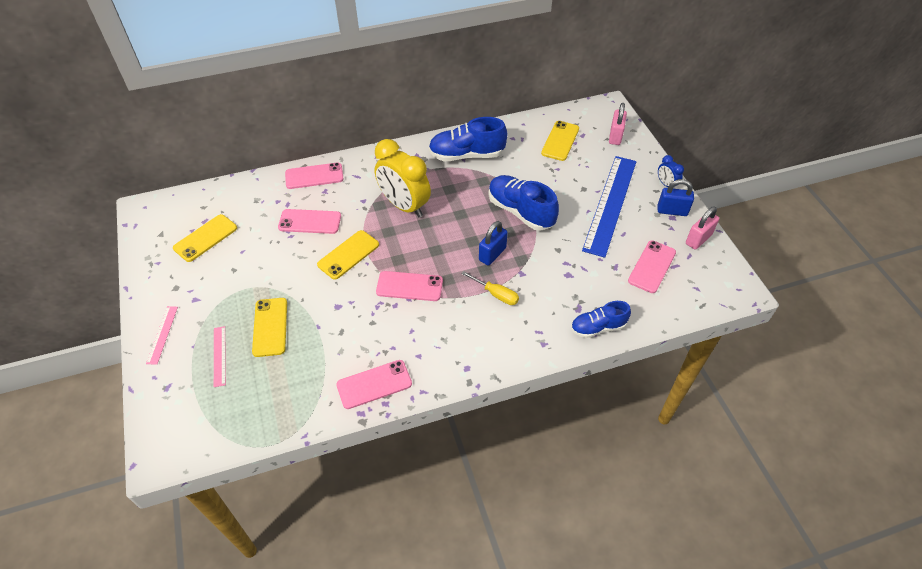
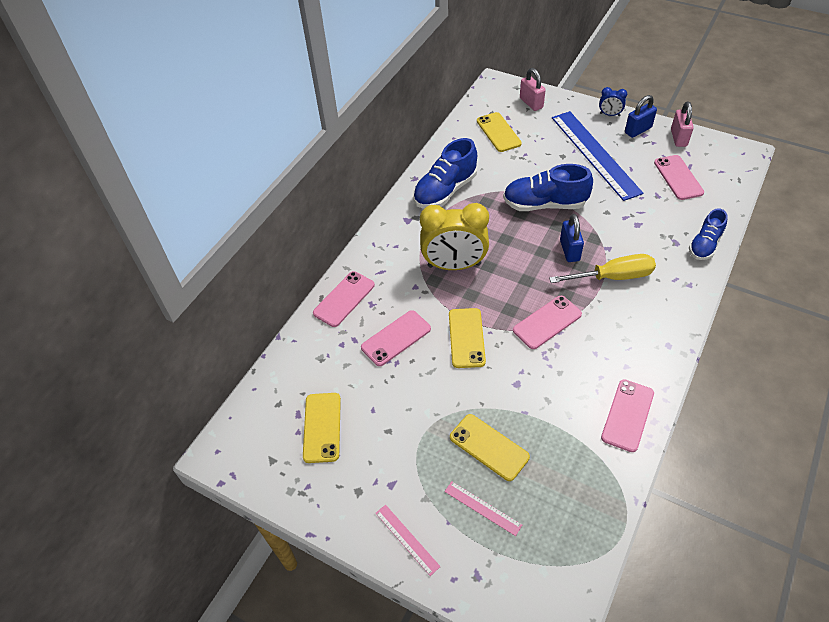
camera: 40 degrees left, 0 degrees up
(496, 294) = (612, 277): yellow screwdriver -> yellow screwdriver, size x1.59

